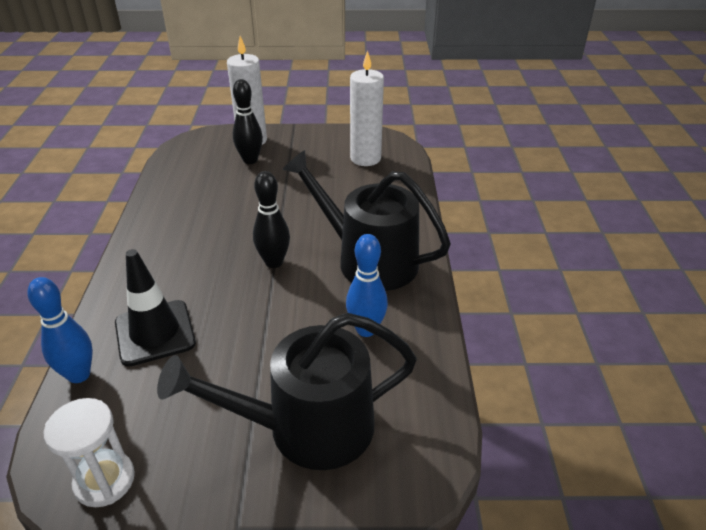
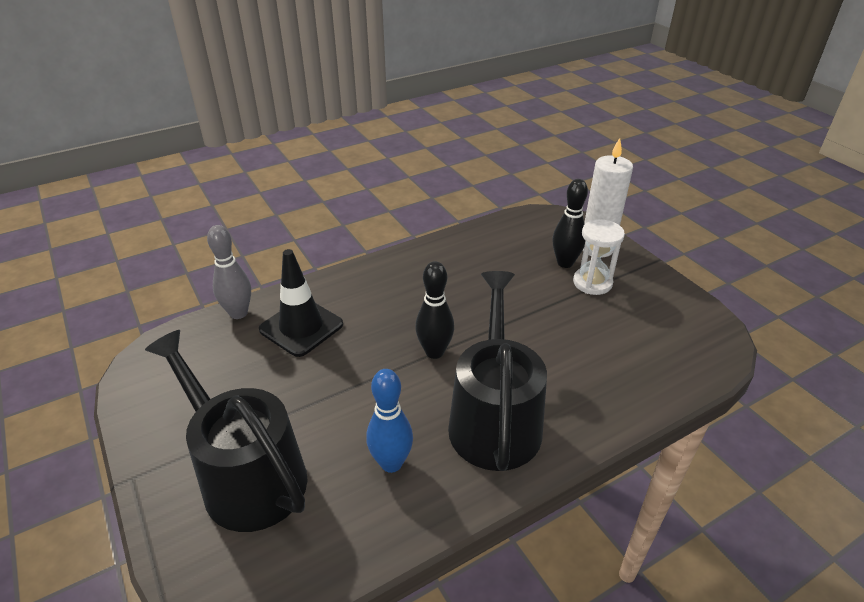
camera: 60 degrees right, 0 degrees up
(79, 375) = (238, 313): blue bowling pin -> grey bowling pin
(104, 480) = (151, 380): white hourglass -> white hourglass (592, 283)
(365, 158) = (662, 339): white candle -> none

